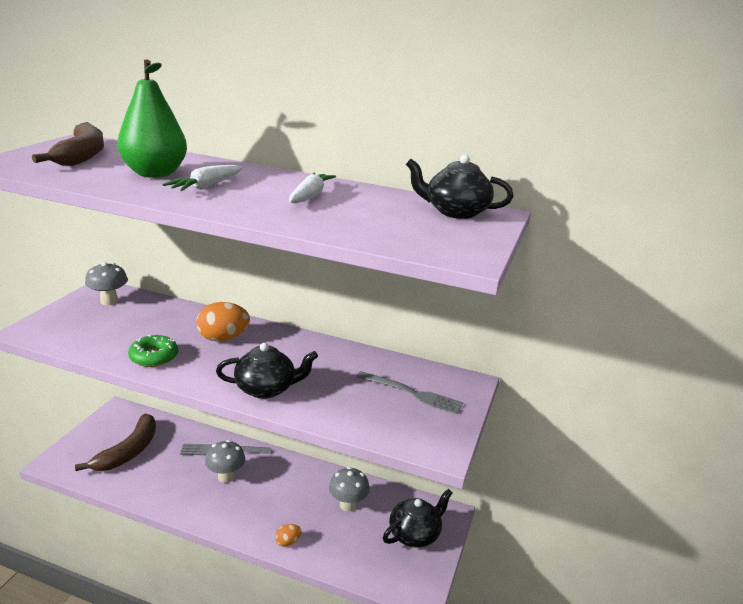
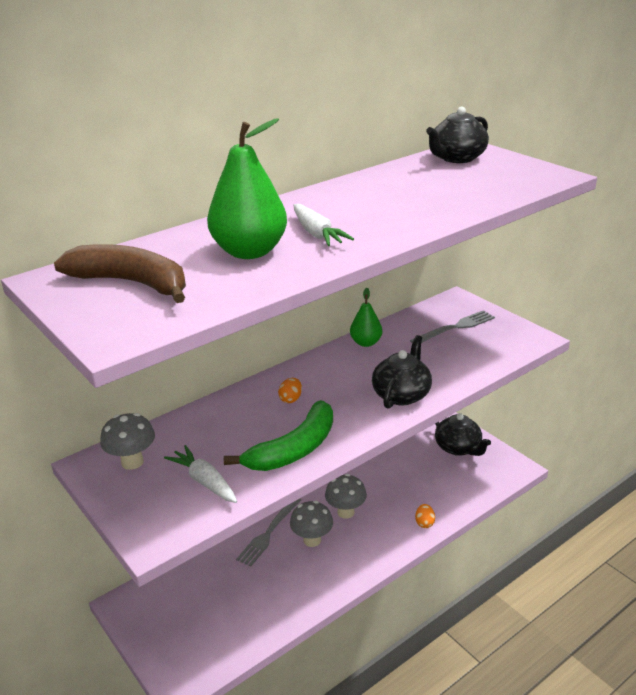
camera: 55 degrees left, 5 degrees up
(128, 451) = (212, 608): brown banana -> none
(154, 357) = (294, 449): green donut -> green banana
(223, 338) = (291, 399): orange egg -> orange egg, size x0.51
(310, 196) = (379, 197): white carrot -> white carrot (204, 481)
(338, 351) = (366, 343): none -> green pear
(348, 505) = (403, 473): grey mushroom -> grey mushroom (346, 512)
(415, 534) = (458, 448): black teapot -> black teapot turned 150 degrees clockwise

